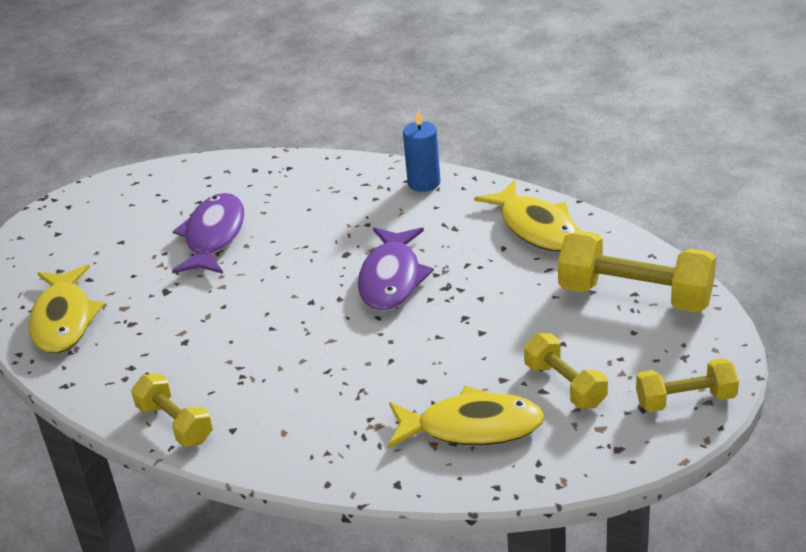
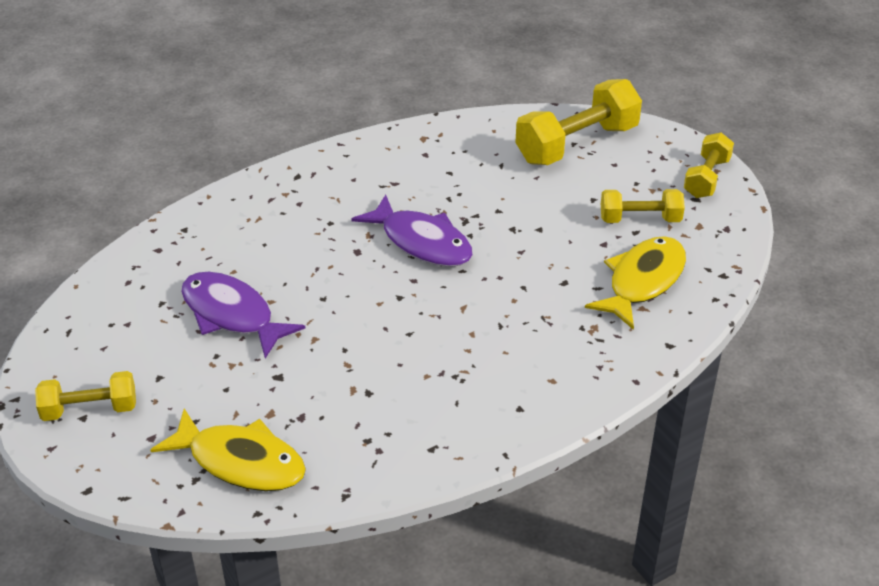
camera: 60 degrees left, 5 degrees up
(175, 424) = (478, 440): yellow dumbbell -> yellow dumbbell (90, 409)
(424, 183) = (313, 170): blue candle -> none
(536, 227) = (444, 146): yellow fish -> none

